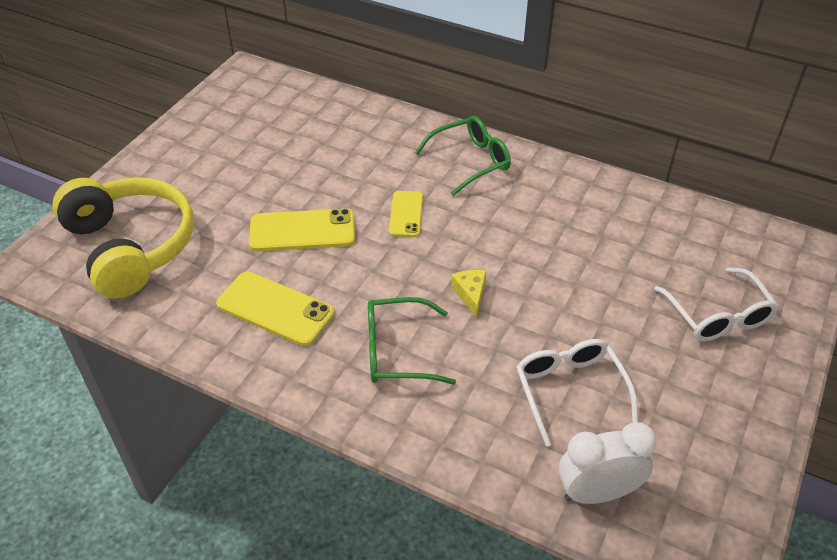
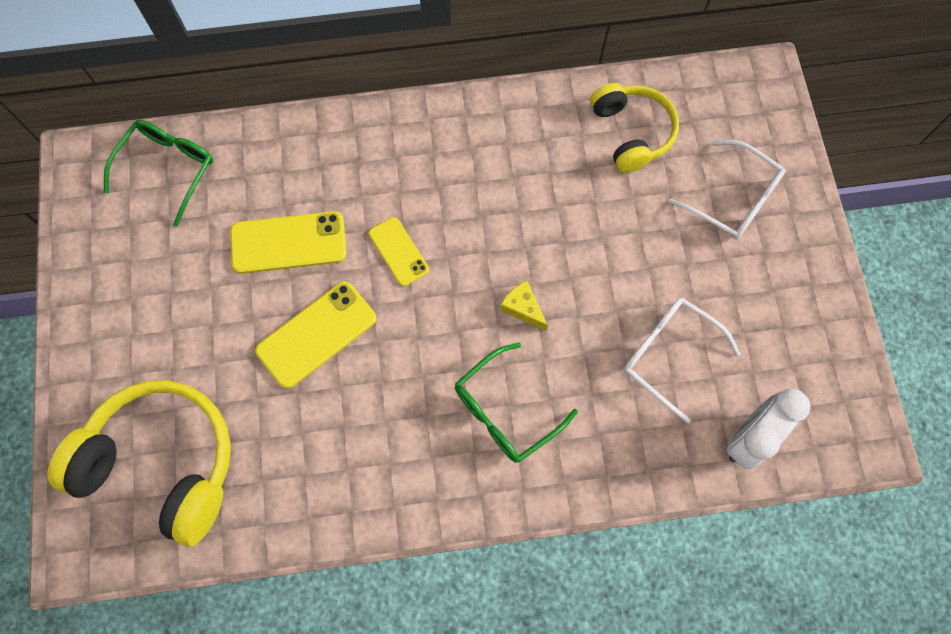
camera: 35 degrees left, 25 degrees up
(275, 309) = (364, 439): yellow phone -> yellow phone (288, 243)
(471, 161) = (411, 146): green glasses -> green glasses (168, 169)
(657, 232) = (632, 133): none -> yellow headphones

